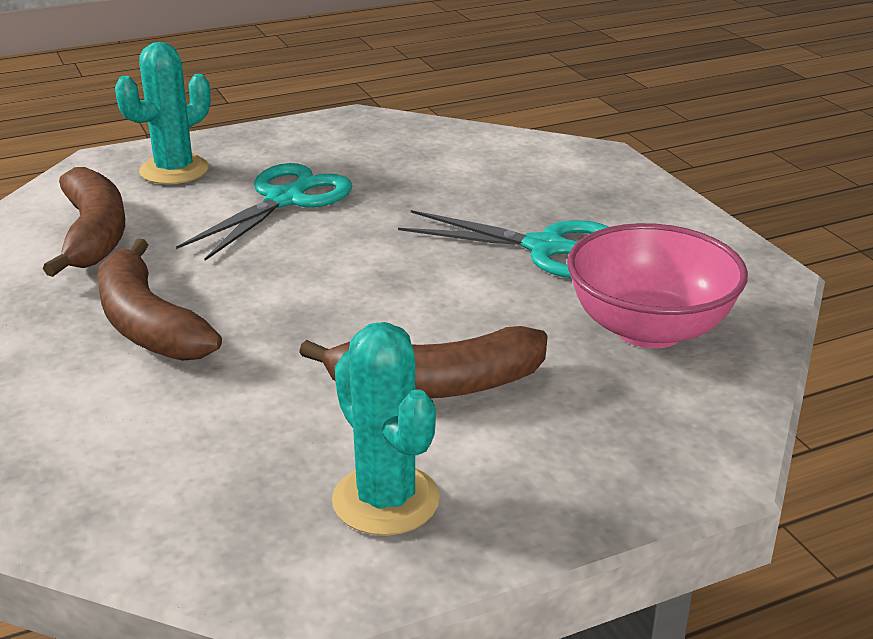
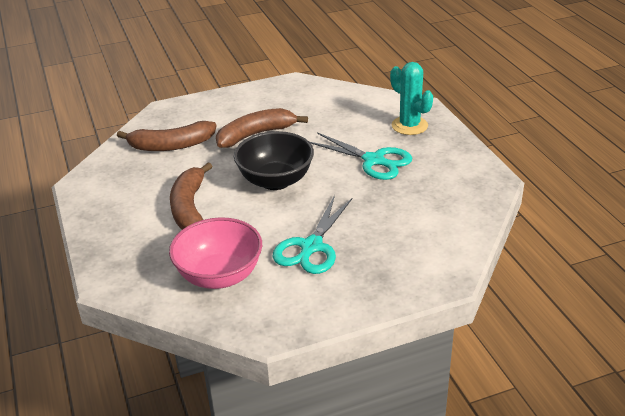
camera: 95 degrees right, 5 degrees up
(94, 235) = (337, 113): brown banana -> brown banana (171, 146)
(340, 290) = (275, 181): none -> black bowl
(386, 500) = (119, 195): turquoise cactus -> none

